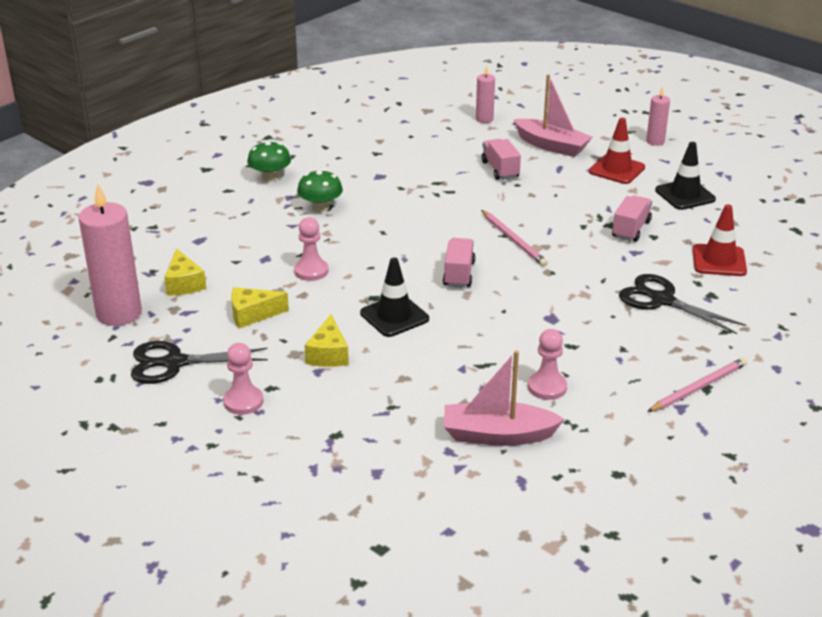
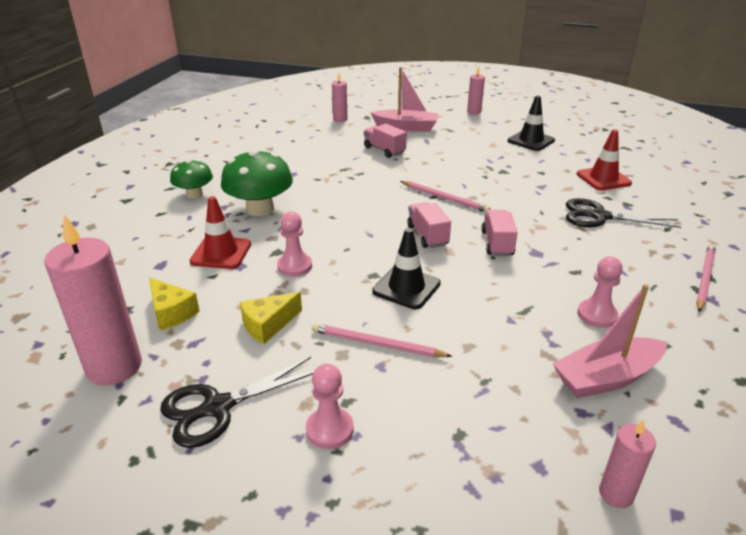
camera: 25 degrees left, 0 degrees up
(320, 207) = (260, 209): green mushroom -> green mushroom, size x1.62
(328, 354) = (377, 344): yellow cheese -> pink pencil
(416, 506) = (616, 494): none -> pink candle
(616, 169) = (467, 134): red traffic cone -> red traffic cone (221, 253)
(631, 229) = (521, 171): pink truck -> pink truck (497, 243)

